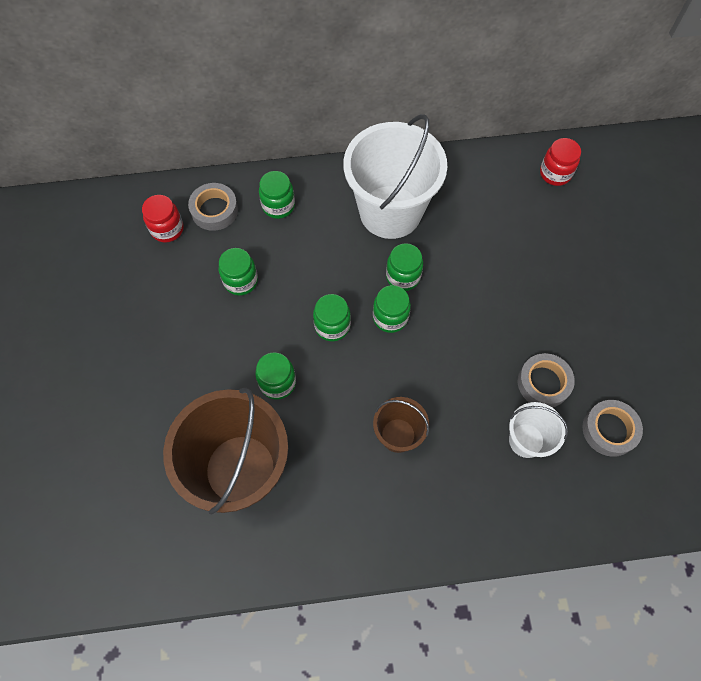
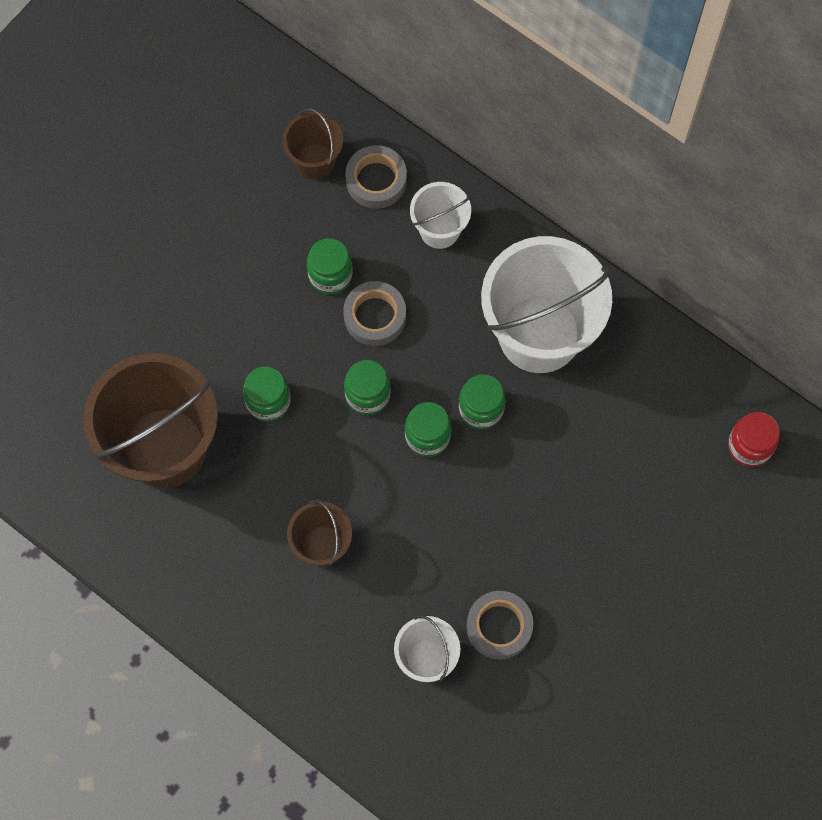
camera: 45 degrees right, 5 degrees up
(167, 229) = (315, 161): red jar -> brown bucket
(278, 206) = (439, 230): green jar -> white bucket
(609, 430) = (510, 722): grey tape -> grey tape (375, 316)

